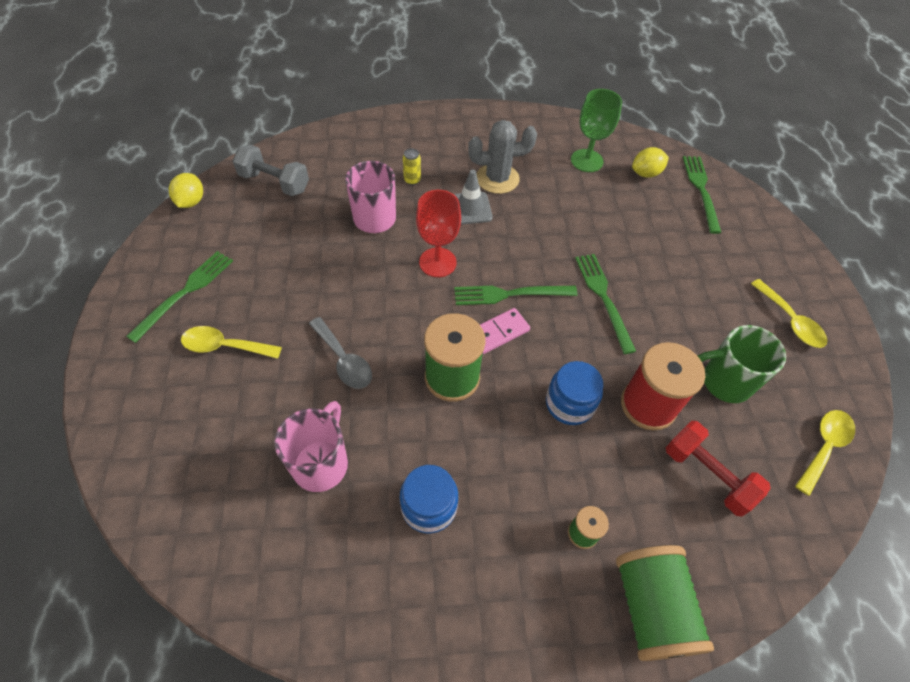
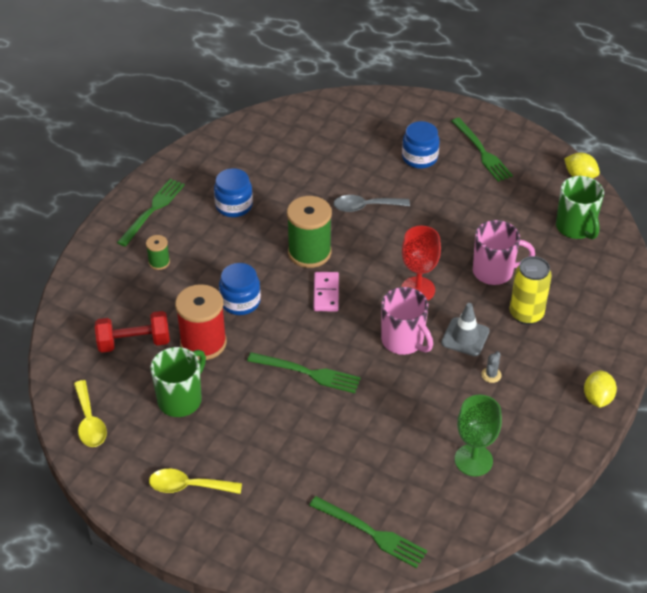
camera: 125 degrees right, 10 degrees down
(225, 346) = (419, 158): yellow spoon -> blue jar
(274, 182) = (575, 228): grey dumbbell -> green mug
(321, 463) = (299, 173): pink mug -> pink mug (403, 341)
(412, 180) = (526, 314): yellow can -> yellow can, size x1.98
(497, 178) = (491, 375): grey cactus -> grey cactus, size x0.43
(510, 294) = (355, 317): green fork -> green fork (153, 210)
(645, 173) = (424, 500): yellow lemon -> yellow lemon (597, 398)
(651, 608) = (97, 268): green spool -> none

